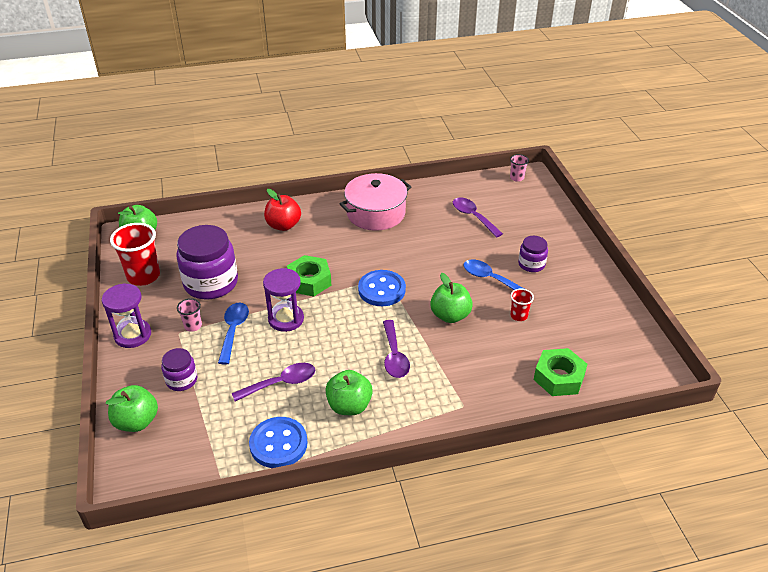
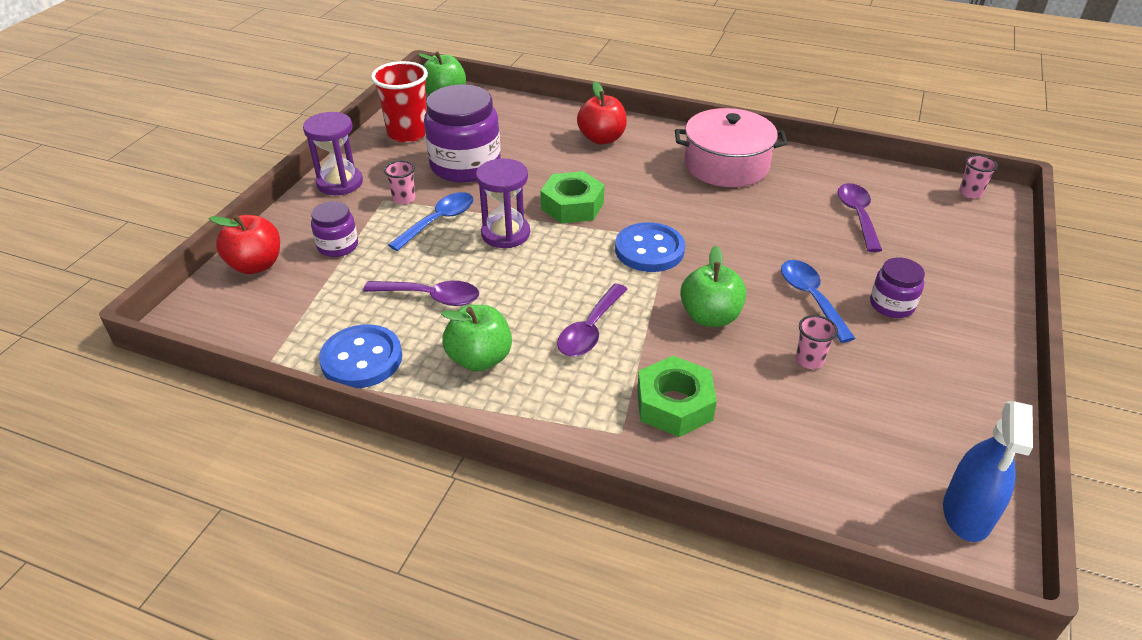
camera: 35 degrees right, 0 degrees up
(136, 421) = (256, 265): green apple -> red apple
(519, 316) = (809, 360): red cup -> pink cup
(559, 377) = (795, 467): green nut -> green nut (674, 405)
(644, 359) = (967, 513): none -> blue spray bottle

